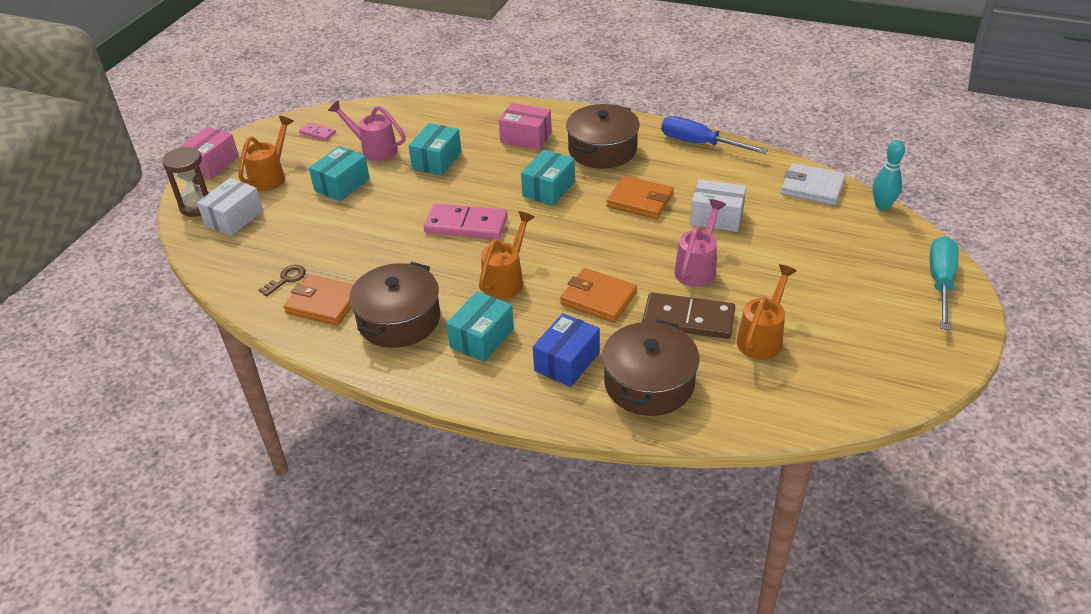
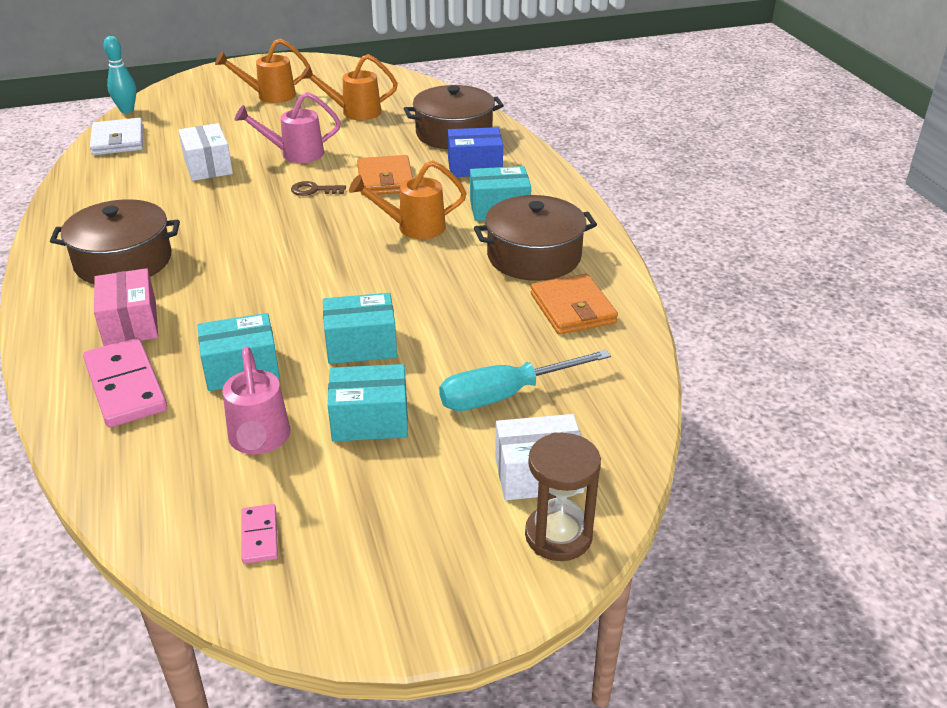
camera: 130 degrees left, 5 degrees down
(212, 164) = (454, 610): pink box -> none
(271, 176) = (417, 507): orange watering can -> orange watering can (269, 96)
(286, 279) = (575, 354): brown key -> brown key (314, 190)
(466, 225) = (354, 285): pink domino -> pink domino (126, 386)
(549, 189) = (237, 264): turquoise box -> turquoise box (361, 345)
(640, 201) = (213, 208): orange wallet -> none
(688, 319) = (366, 140): brown domino -> none
(699, 144) = (68, 210): blue screwdriver -> none
(940, 282) = (220, 76): turquoise screwdriver -> turquoise screwdriver (505, 395)

